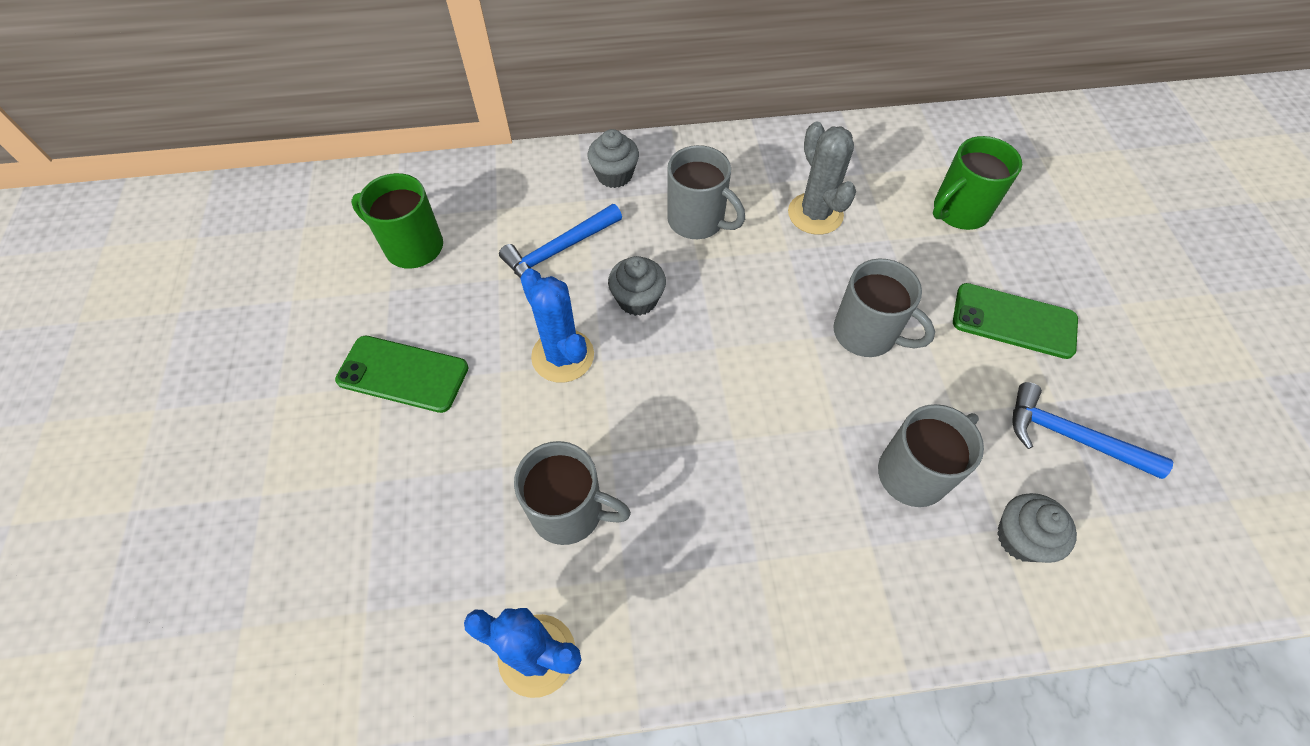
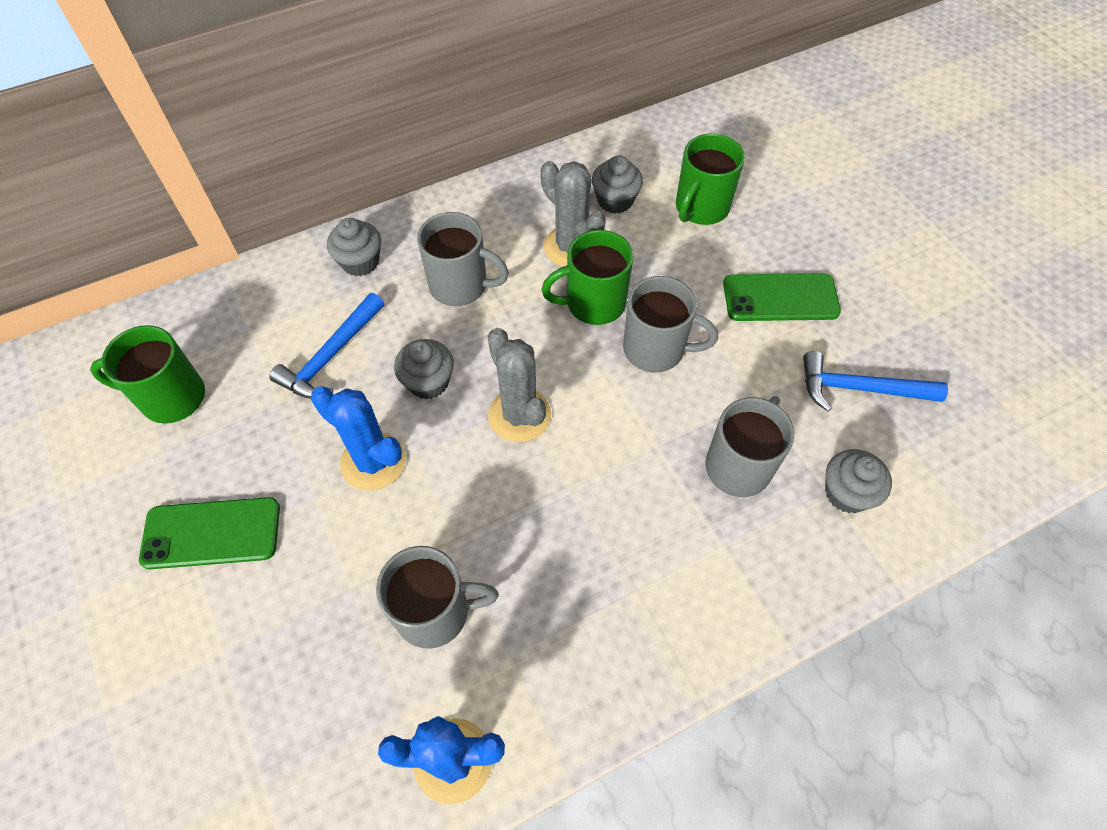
camera: 20 degrees left, 0 degrees up
(711, 355) = (519, 415): none -> grey cactus
(819, 272) = (593, 303): none -> green mug
(874, 182) = (615, 200): none -> grey cupcake

